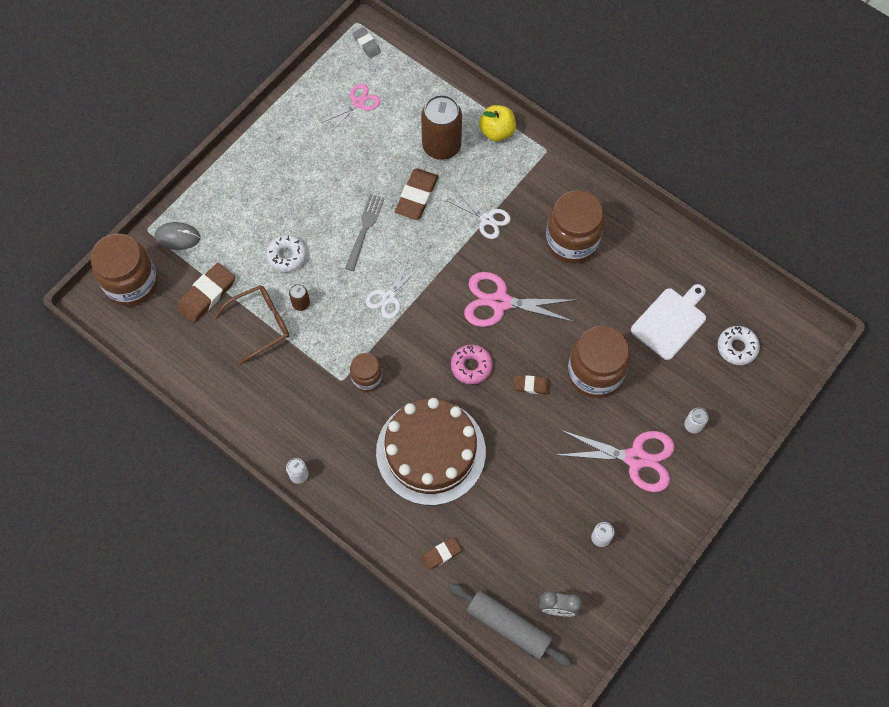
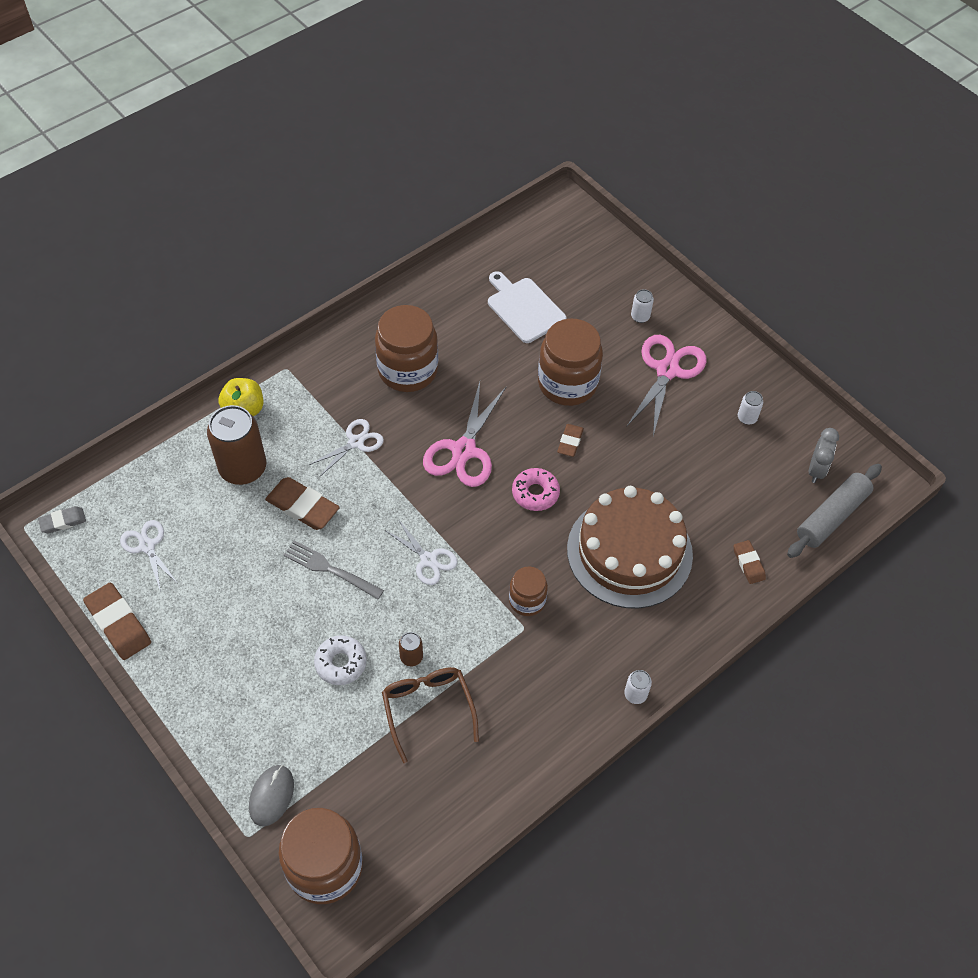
camera: 80 degrees left, 10 degrees down
(206, 294) = (369, 769): brown eraser -> brown eraser (118, 624)
(358, 103) = (147, 546): pink scissors -> white scissors
(737, 347) = (565, 263): white donut -> none

